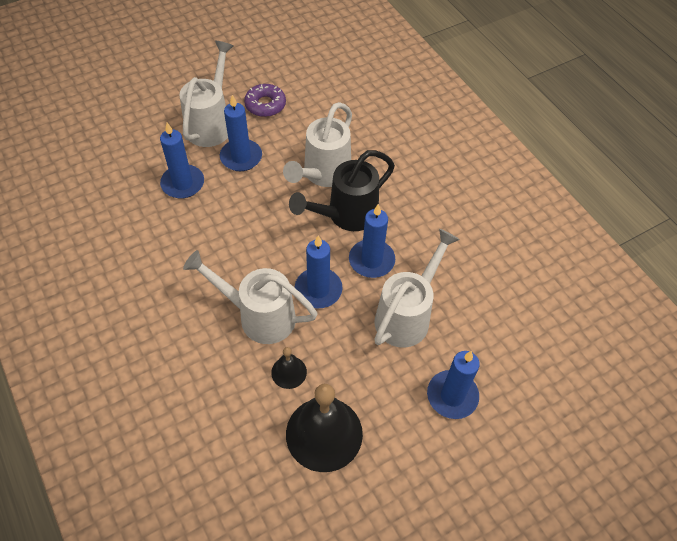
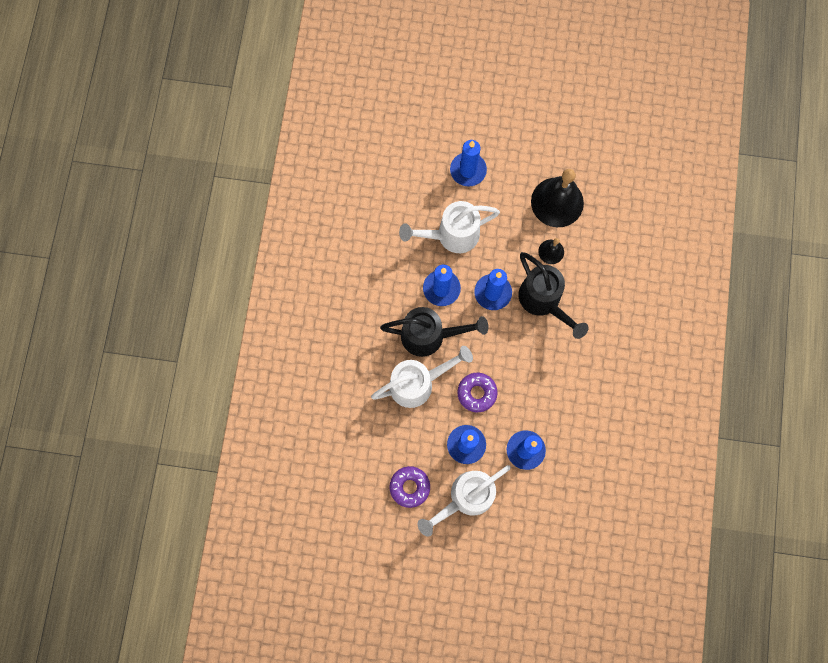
camera: 140 degrees left, 20 degrees up
(259, 316) = (543, 301): white watering can -> black watering can
(263, 198) = (477, 393): none -> purple donut

